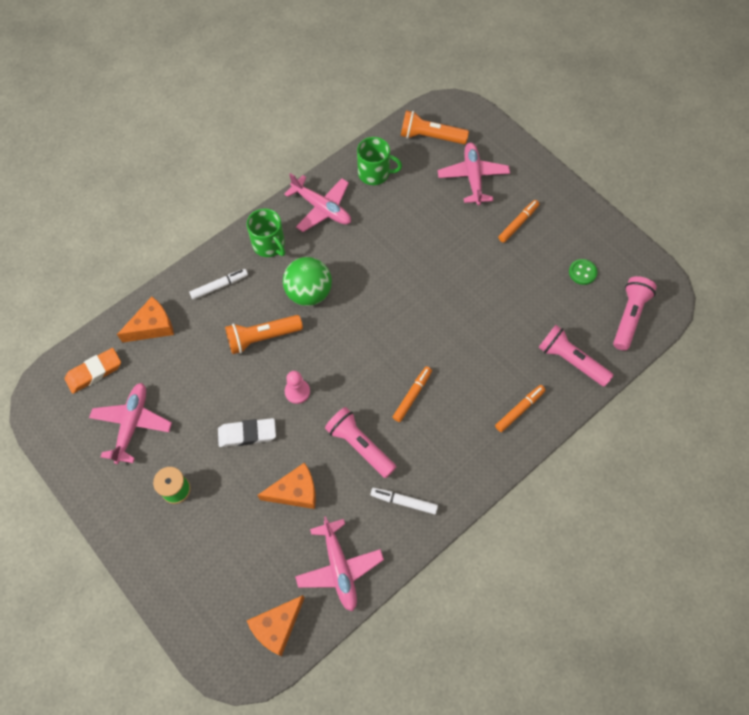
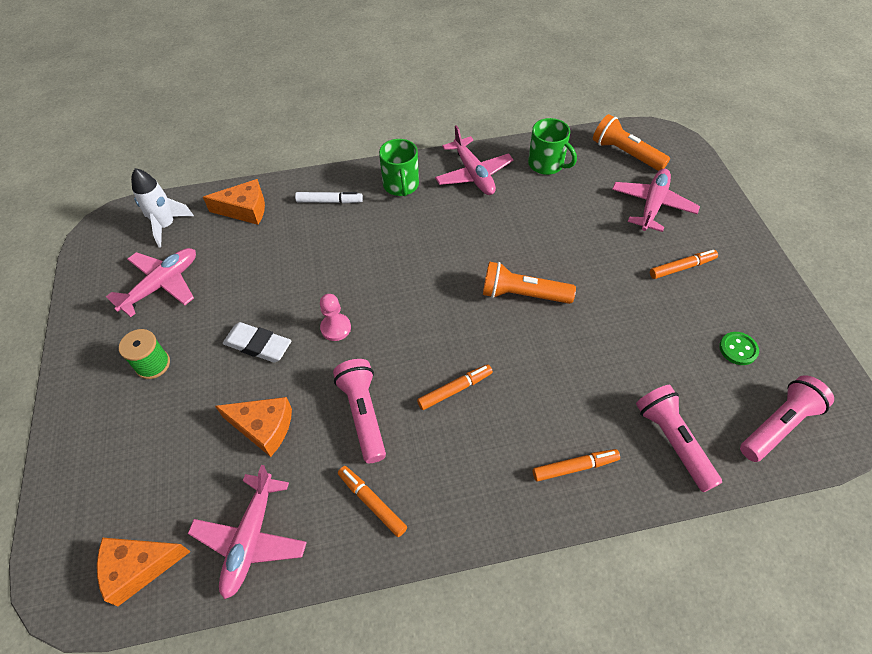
camera: 30 degrees right, 10 degrees down
(94, 372) = (166, 226): orange eraser -> white rocket
(262, 337) = (337, 262): orange flashlight -> orange flashlight (523, 294)
(309, 293) = (410, 242): green ball -> none
(404, 501) = (372, 502): white marker -> orange marker

